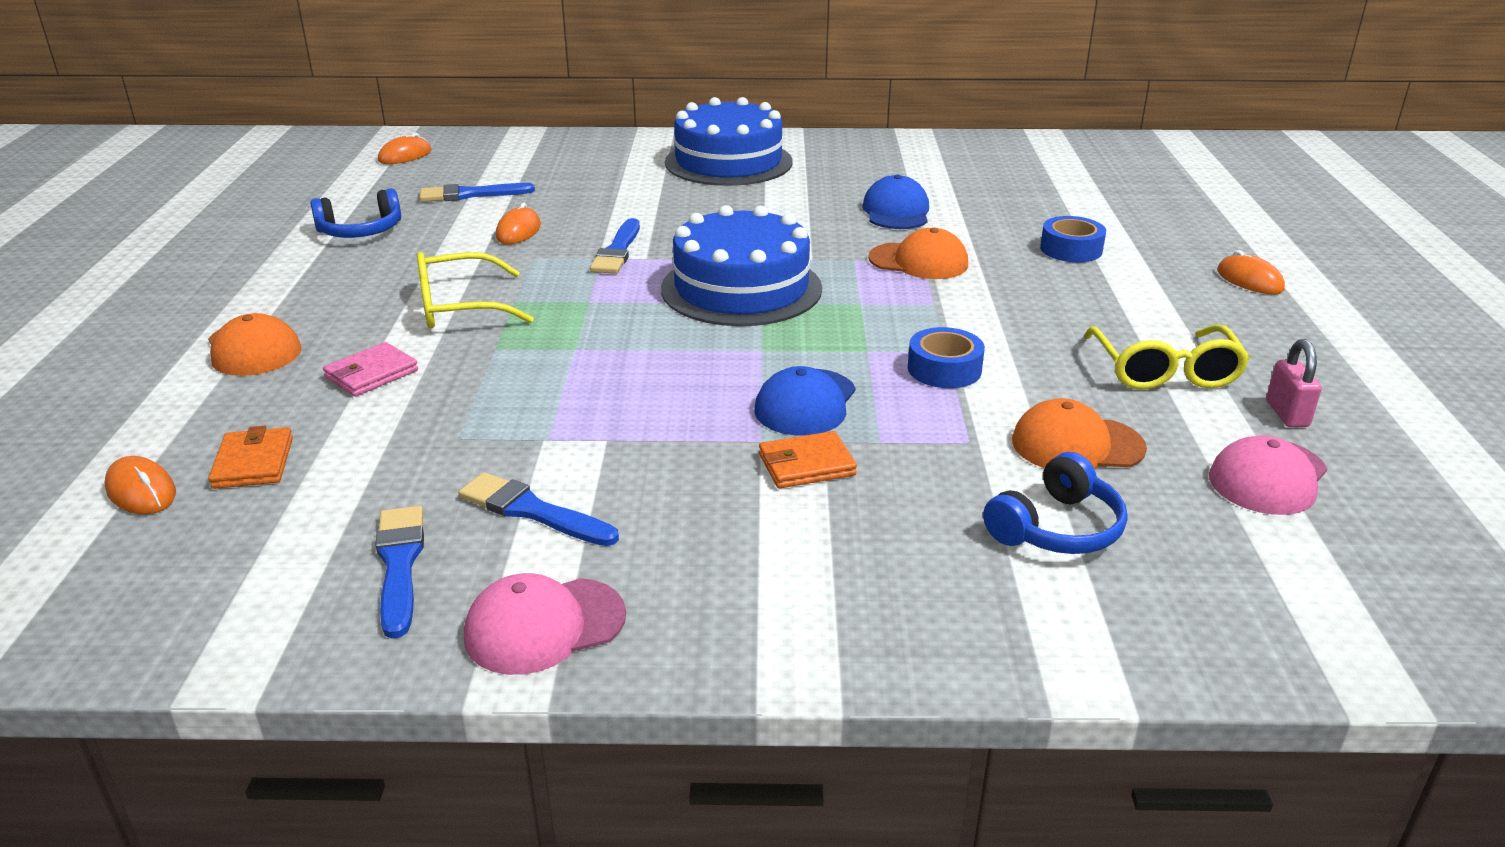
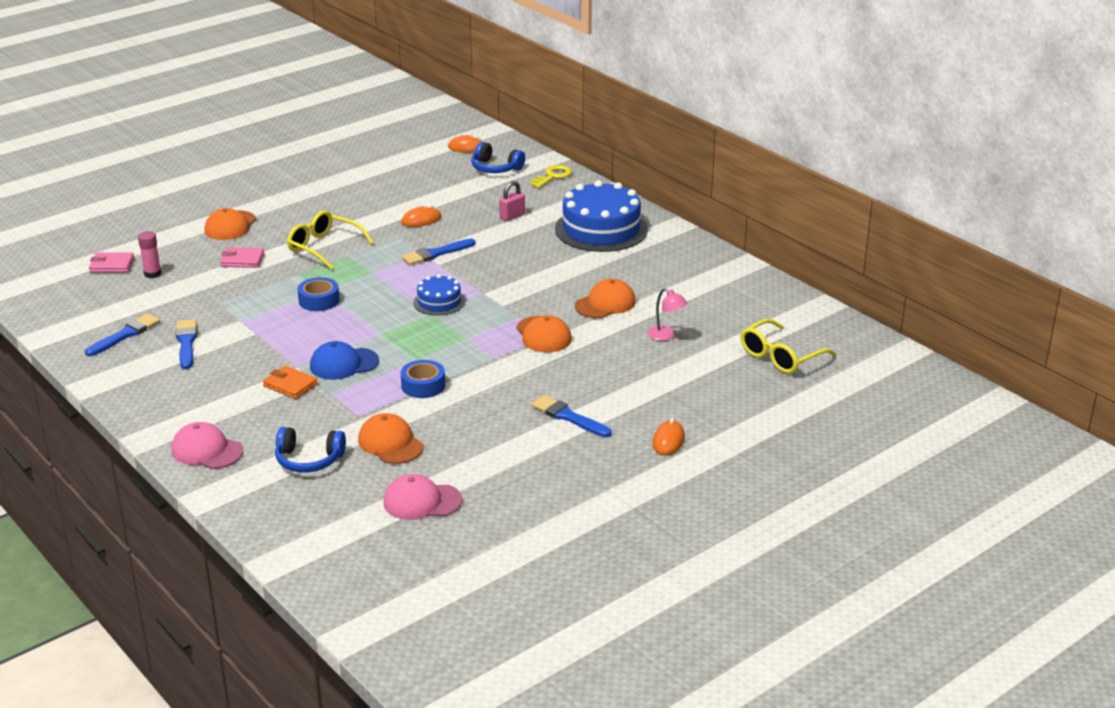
camera: 50 degrees right, 0 degrees up
(141, 491) = (112, 265): orange mouse -> pink wallet
(253, 463) = (152, 274): orange wallet -> pink glue stick
(361, 231) = (365, 186): blue headphones -> blue headphones (495, 168)
(471, 194) = (446, 187): blue brush -> blue brush (568, 417)
(544, 626) = (121, 378): pink cap -> pink cap (207, 450)
(567, 144) = (553, 176): none -> yellow key
(741, 288) = (439, 302): blue cake -> blue cake, size x0.52
(896, 211) = (605, 304): blue cap -> orange cap
(1012, 209) = (666, 336): none -> pink lamp
(1071, 249) = (630, 373): blue tape -> blue tape (319, 300)
(1164, 371) = (502, 445): yellow glasses -> yellow glasses (780, 356)
(1287, 414) = (498, 492): pink padlock -> pink padlock (512, 216)

